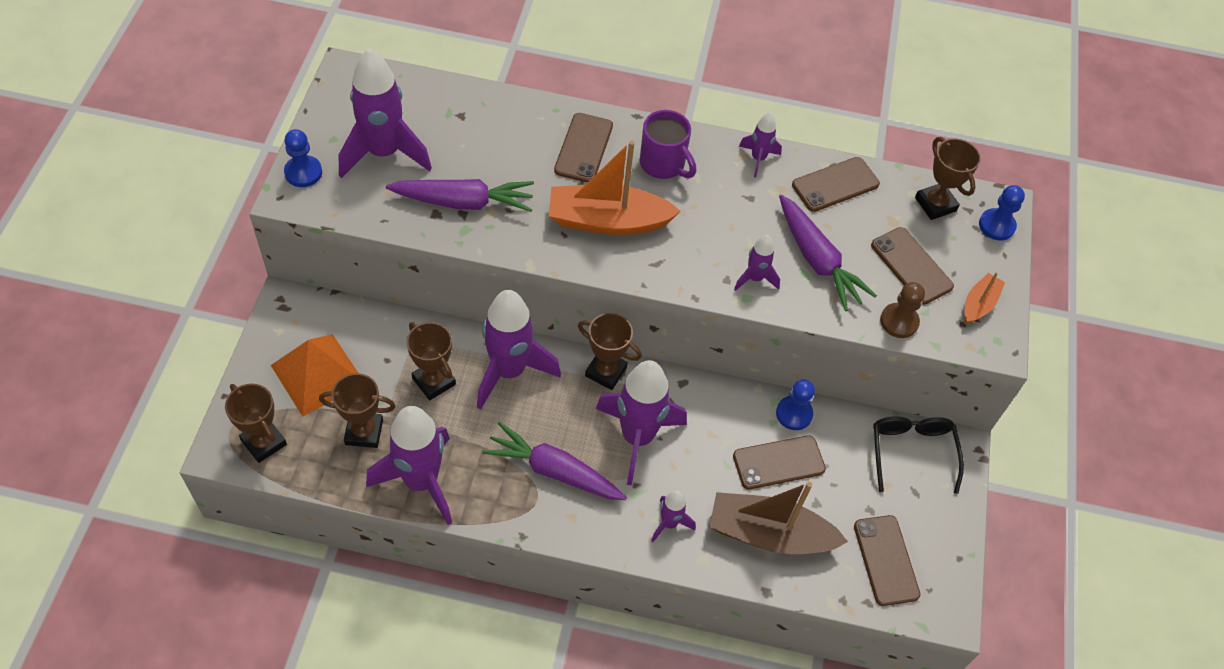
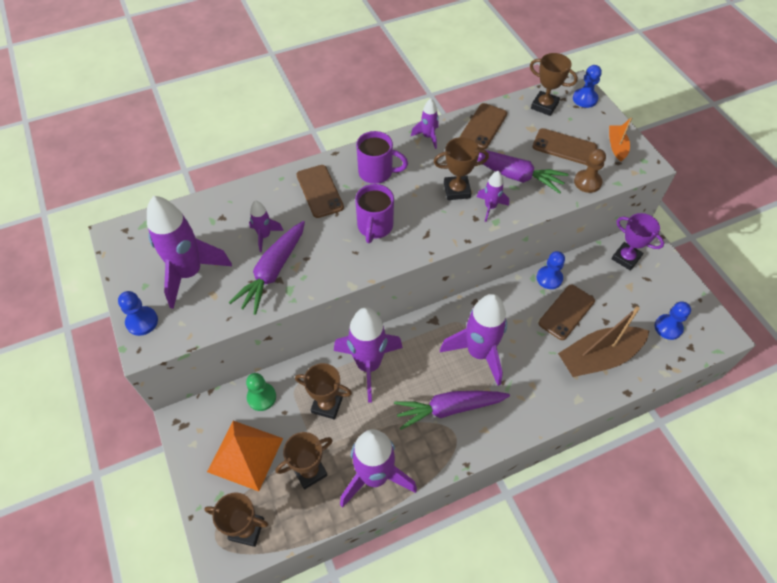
camera: 30 degrees left, 0 degrees up
(377, 330) = (261, 397): none -> green pawn
(464, 202) = (273, 272): purple carrot -> purple carrot turned 150 degrees clockwise
(606, 371) = (426, 325): brown trophy -> brown trophy (457, 190)
(608, 221) = (375, 227): orange boat -> purple mug
(669, 523) = (541, 392): purple rocket -> purple rocket (264, 236)
(886, 560) = (668, 327): brown phone -> blue pawn
(912, 452) = (626, 258): black glasses -> purple trophy

